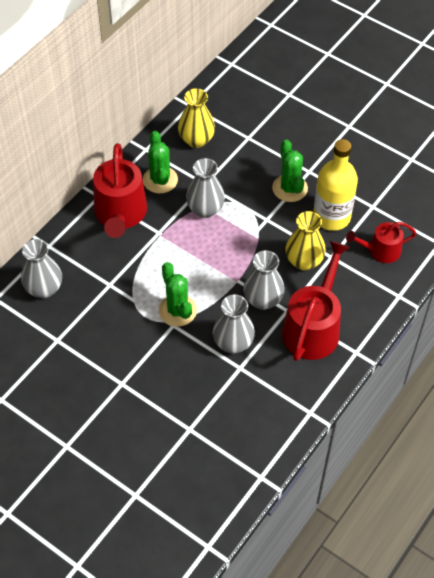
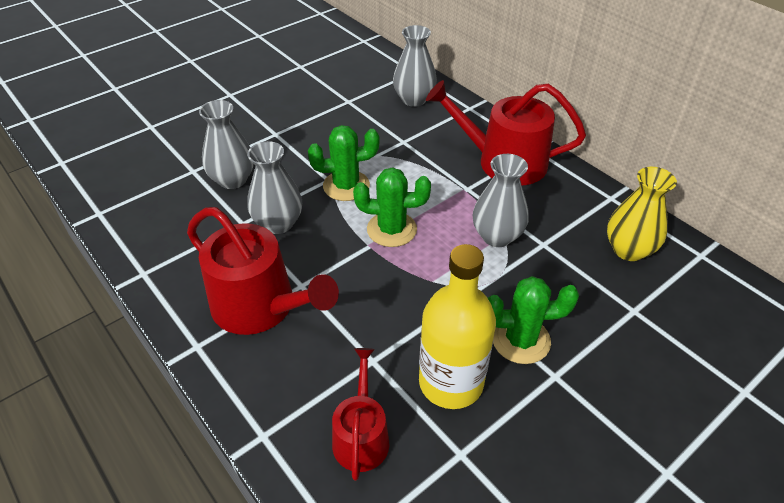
camera: 105 degrees right, 10 degrees down
(160, 180) = (555, 202): green cactus -> green cactus (391, 229)
(263, 300) = (328, 264): grey vase -> grey vase (232, 180)
(304, 261) = (375, 323): yellow vase -> none

